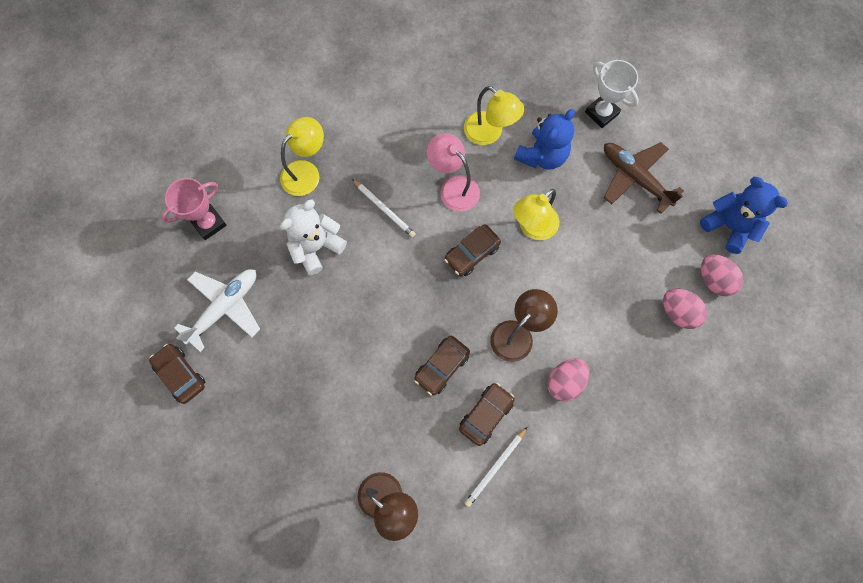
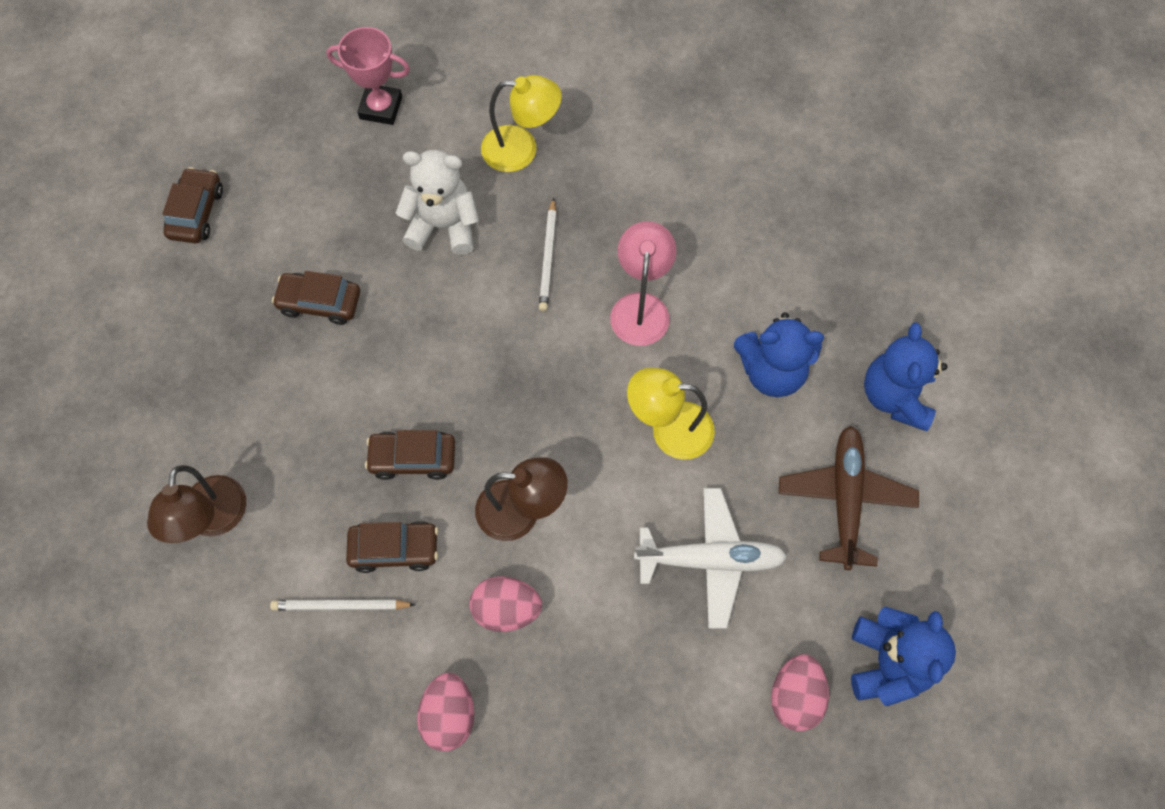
camera: 50 degrees right, 5 degrees down
(225, 307) = (302, 195): white plane -> white plane (710, 560)
(472, 253) = (577, 387): brown car -> brown car (320, 302)
(489, 134) = (744, 293): yellow lamp -> none
(601, 113) = (895, 396): white trophy -> blue teddy bear
(678, 312) = (711, 681): pink egg -> pink egg (449, 715)

